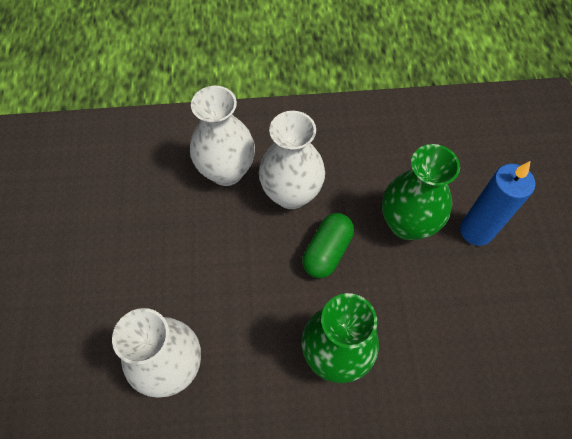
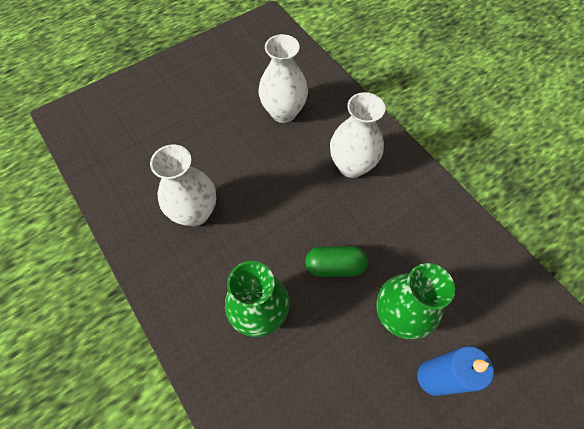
camera: 60 degrees right, 0 degrees up
(291, 194) = (364, 217): white vase -> white vase (283, 112)

